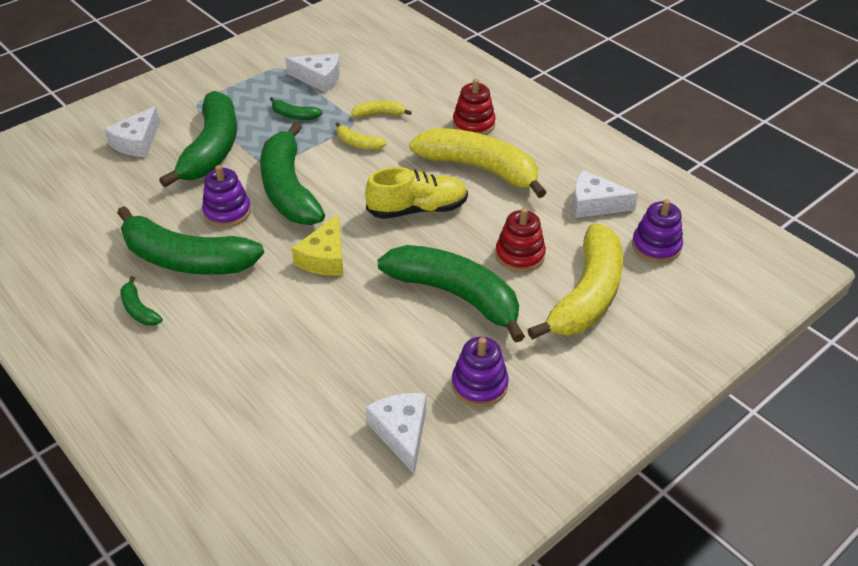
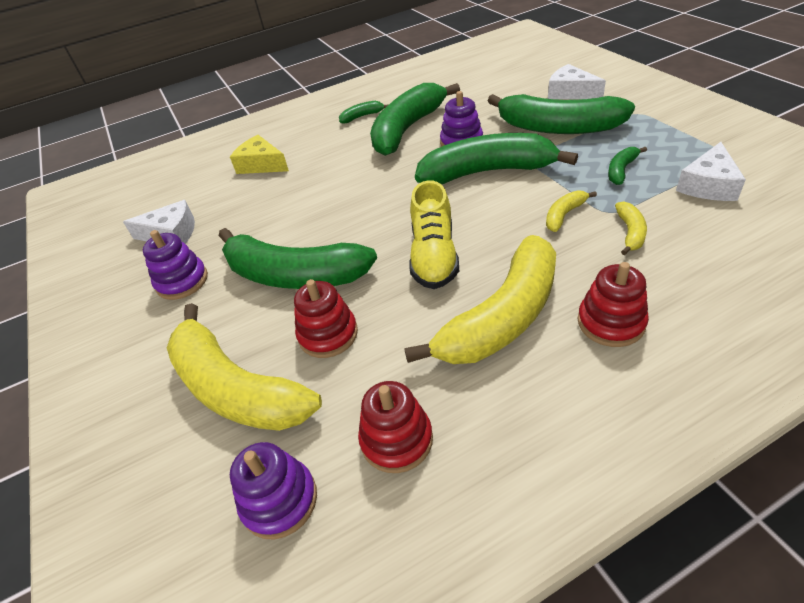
camera: 110 degrees right, 0 degrees up
(325, 257) = (382, 195): yellow cheese -> yellow cheese (261, 165)
(455, 295) = (294, 275): green banana -> green banana turned 60 degrees clockwise
(594, 204) = (396, 439): white cheese -> red stacking toy

